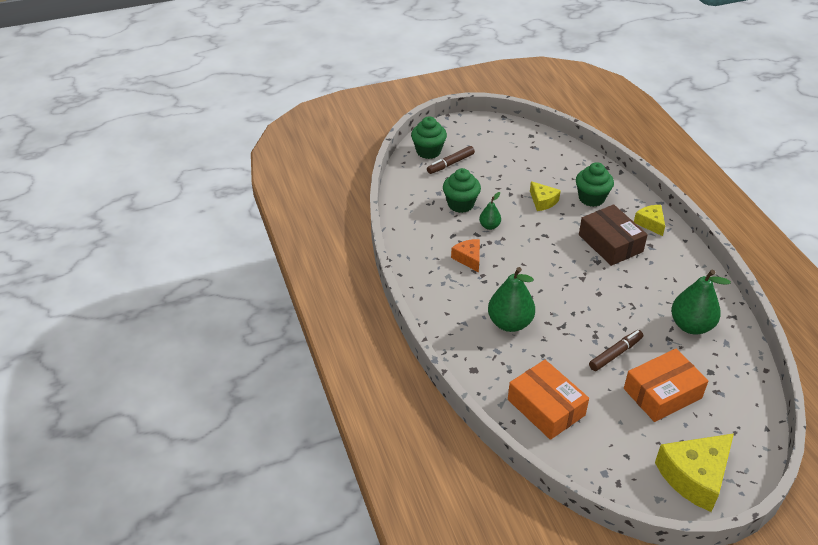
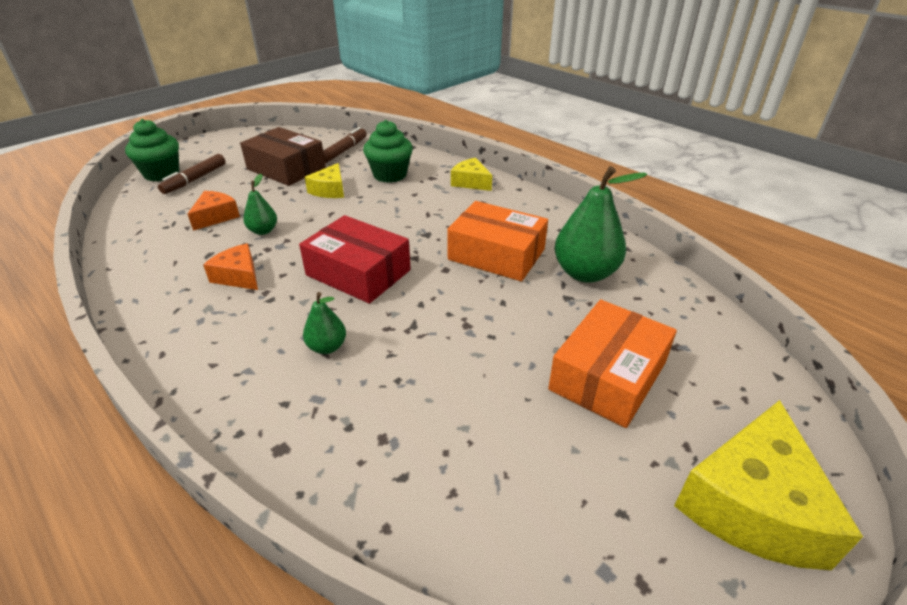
camera: 25 degrees left, 5 degrees down
(460, 204) = (215, 217): green cupcake -> orange cheese
(510, 323) = (327, 347): green pear -> green pear, size x0.52
(542, 201) = (330, 190): yellow cheese -> yellow cheese turned 75 degrees clockwise
(542, 278) = (358, 273): none -> red box
(546, 407) = (438, 472): orange box -> orange box (496, 254)
(610, 243) = (433, 211): brown box -> brown box (286, 168)
(615, 354) = (508, 341): brown marker -> brown marker (344, 151)

